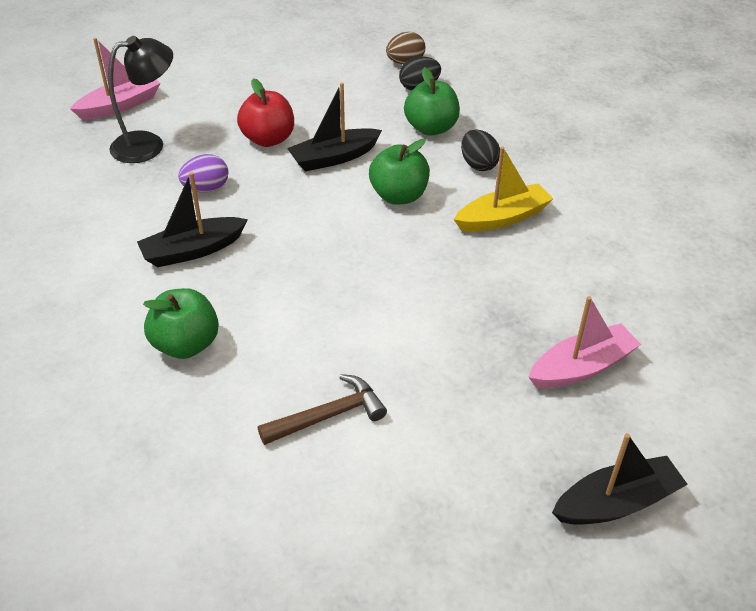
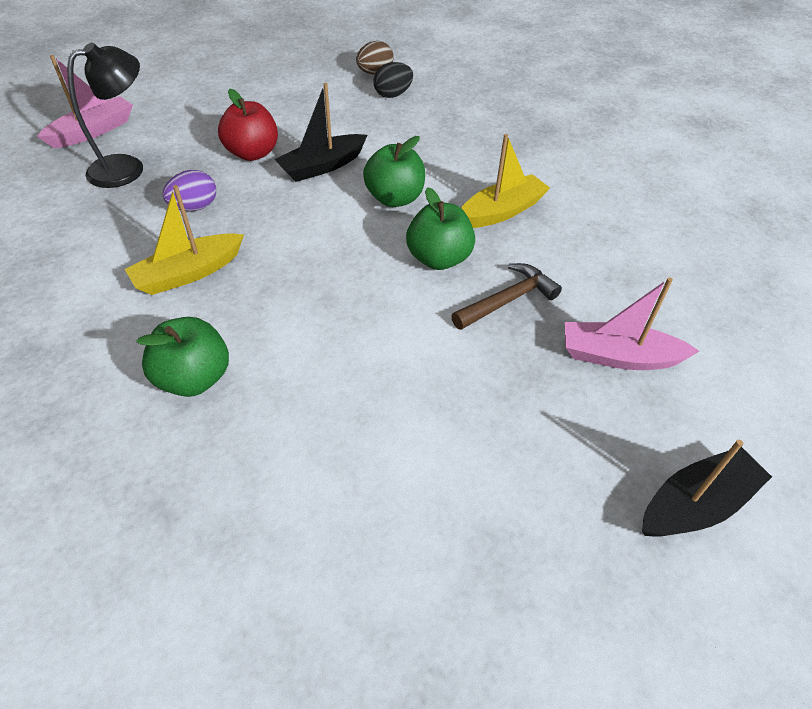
camera: 10 degrees left, 5 degrees up
(193, 250) = (188, 273): black boat -> yellow boat
(328, 416) = (366, 443): brown hammer -> brown hammer (507, 300)
(431, 128) = (412, 131): green apple -> green apple (439, 259)
(478, 164) = (466, 162): black egg -> none
(582, 367) = (618, 356): pink boat -> pink boat turned 135 degrees counterclockwise

